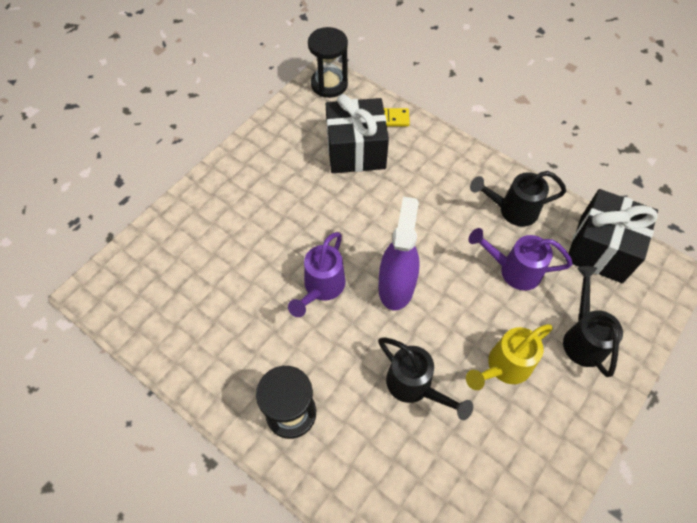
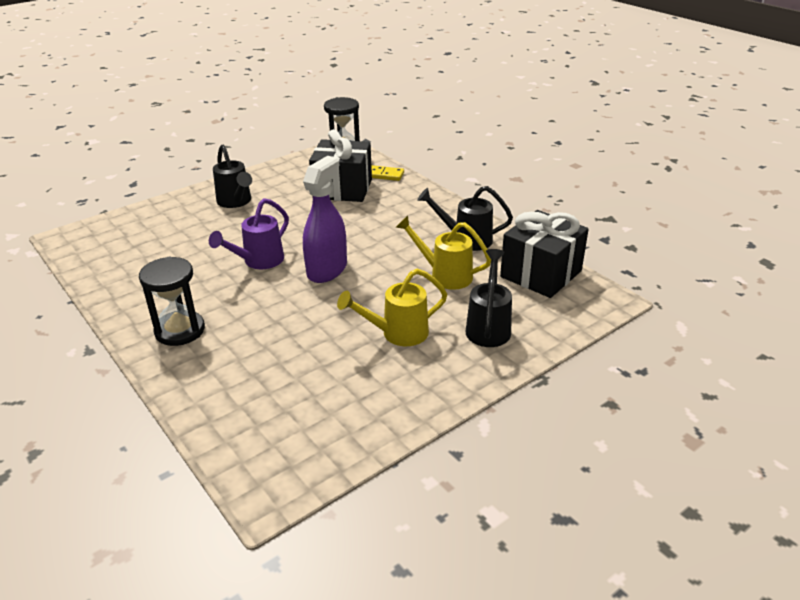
camera: 15 degrees right, 25 degrees down
(414, 386) = (304, 332): black watering can -> black watering can (236, 202)
(513, 270) = (445, 275): purple watering can -> yellow watering can

